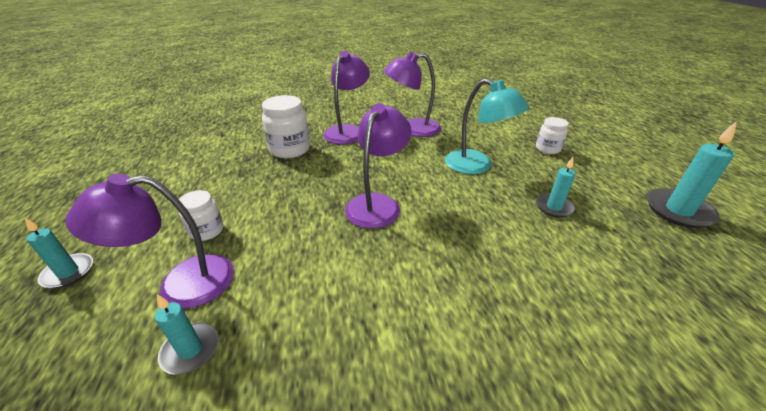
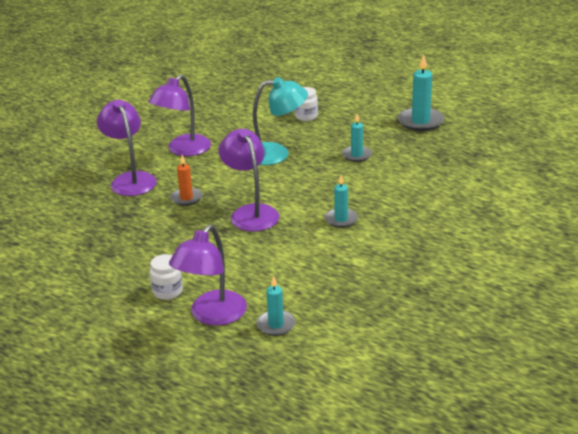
camera: 45 degrees left, 5 degrees down
(68, 272) = (125, 360): turquoise candle -> turquoise candle (341, 219)
(290, 149) = (111, 218): white jar -> none
(355, 163) = (186, 198): none -> orange candle

